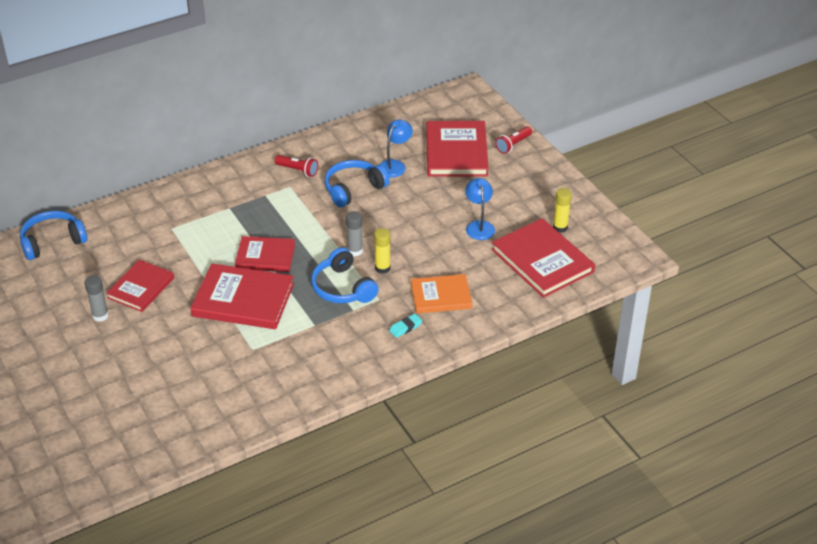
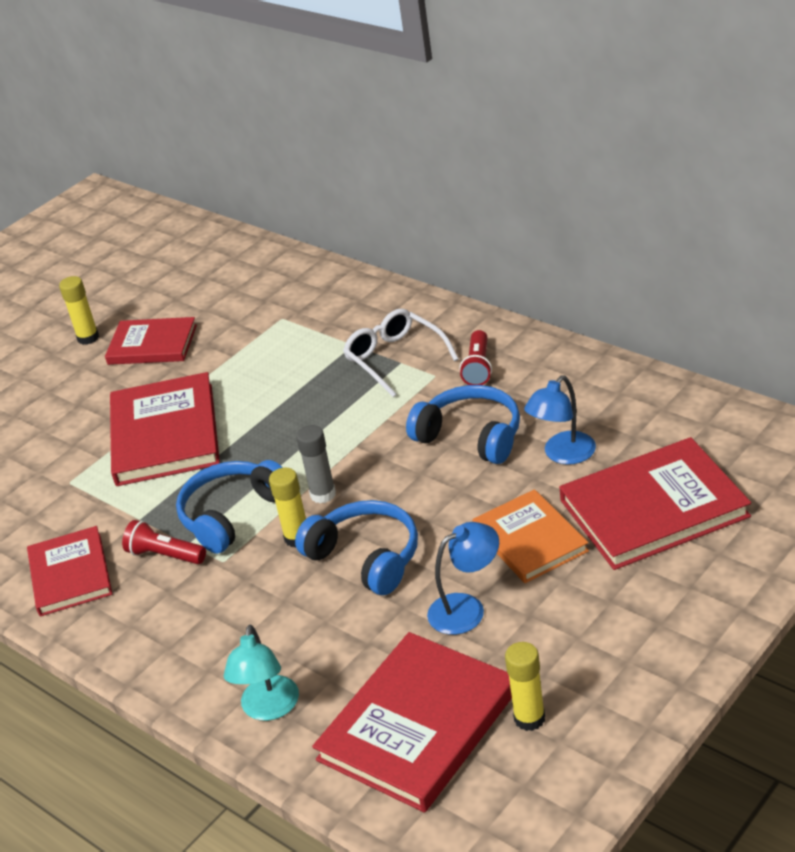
camera: 75 degrees right, 5 degrees down
(52, 241) = (207, 249): blue headphones -> blue headphones (366, 557)
(100, 316) = (88, 338): grey glue stick -> yellow glue stick
(259, 196) = (395, 358): none -> white glasses
(265, 256) = (265, 416): red book -> red book (70, 574)
(395, 165) = (563, 455): blue lamp -> blue lamp turned 120 degrees clockwise
(405, 327) = (169, 614): turquoise eraser -> none
(441, 296) = (261, 627): orange book -> orange book (530, 540)
(500, 306) = (269, 709): none -> turquoise lamp
(513, 145) = (732, 570): red flashlight -> red flashlight (165, 555)

